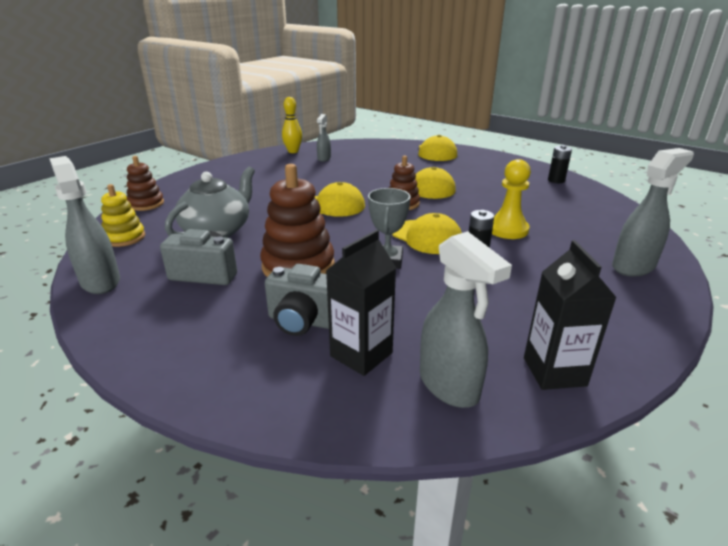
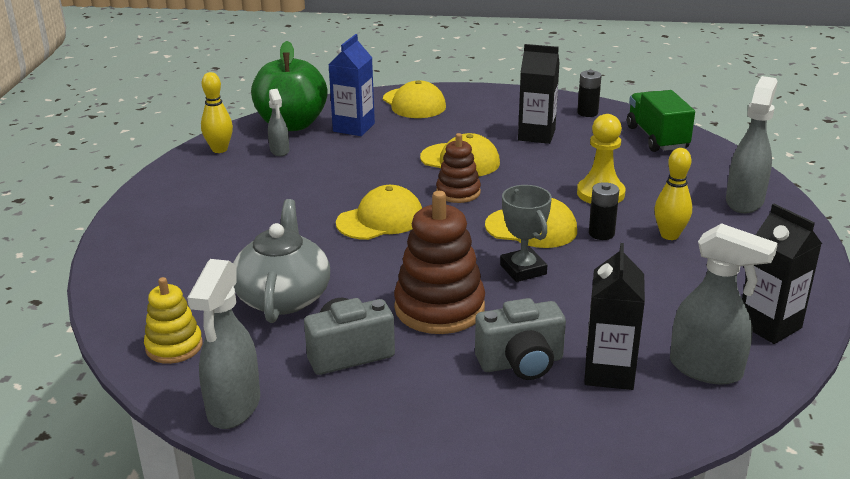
camera: 30 degrees left, 0 degrees up
(100, 281) = (233, 407): grey spray bottle -> grey spray bottle turned 105 degrees counterclockwise
(146, 204) = (125, 292): brown stacking toy -> none
(348, 148) = (292, 124): none -> green apple
(382, 156) = (354, 127): none -> blue carton
(500, 185) = (536, 135): none -> black carton
(534, 272) = (669, 235): none -> yellow bowling pin
(597, 206) = (657, 138): none -> green truck

